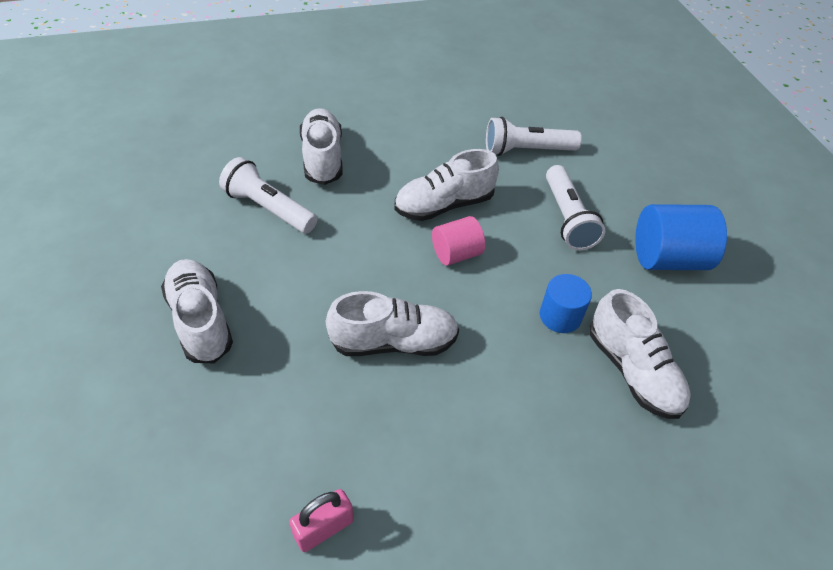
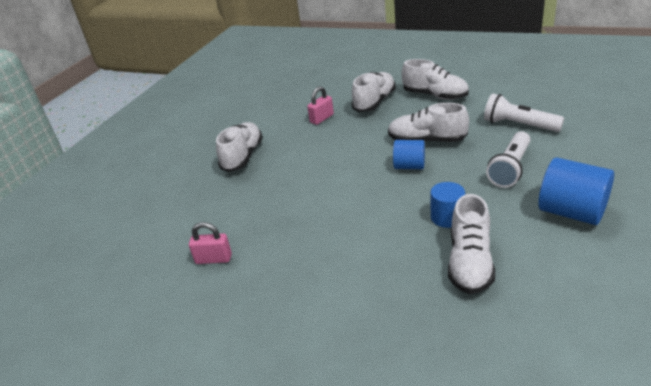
camera: 45 degrees right, 15 degrees down
(269, 208) = (322, 118): white flashlight -> pink padlock
(394, 342) = (328, 196): white shoe -> white shoe (435, 95)
(456, 254) = (409, 166): pink cylinder -> blue cylinder

